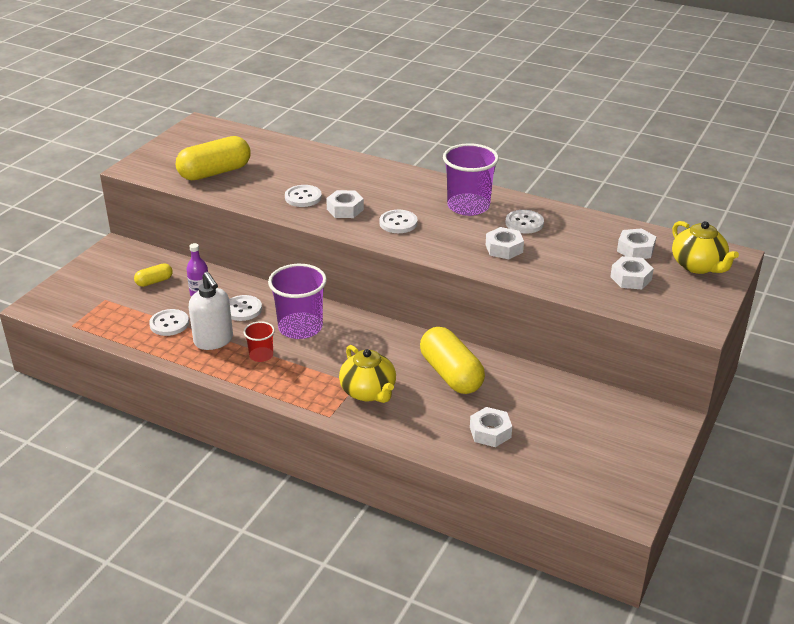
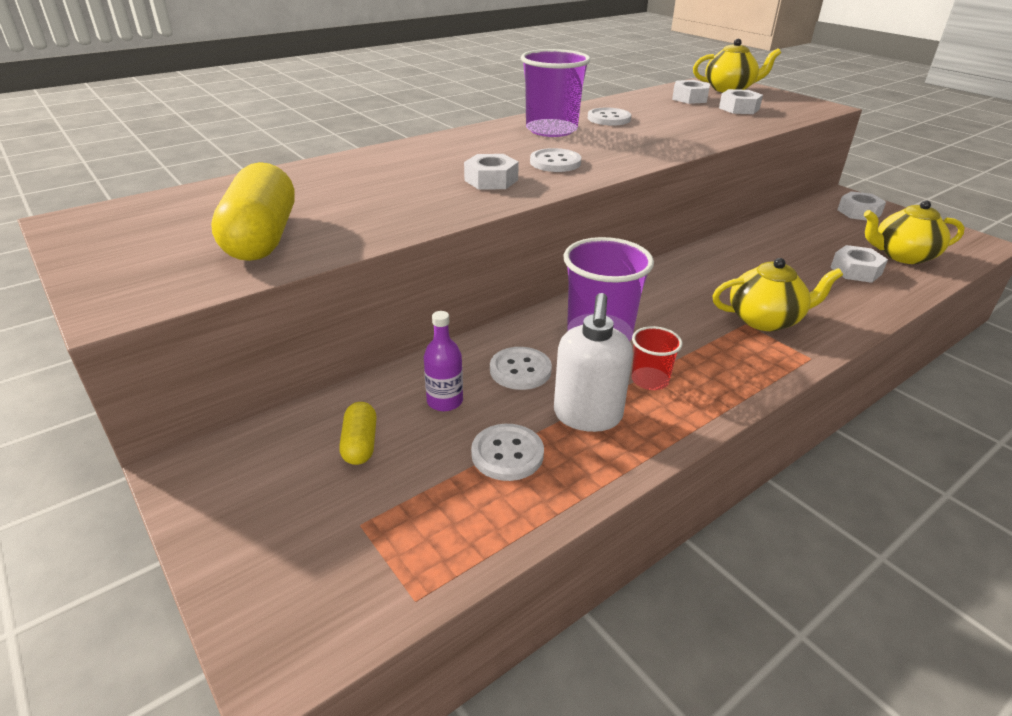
camera: 65 degrees left, 0 degrees up
(214, 341) = (587, 416): white soap dispenser -> white soap dispenser turned 105 degrees clockwise
(303, 197) = (428, 196): white button -> none
(451, 374) = (746, 265): yellow capsule -> none
(504, 248) = (653, 134): white nut -> white nut (859, 212)
(547, 459) = (902, 256): none -> yellow teapot

